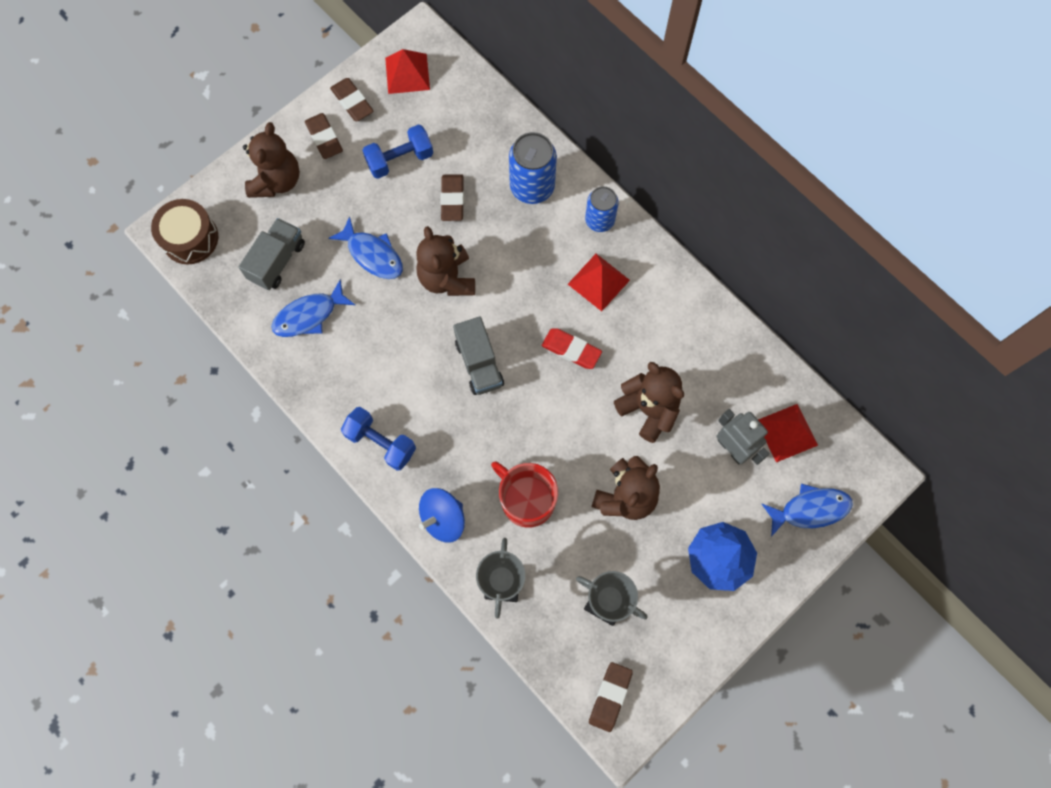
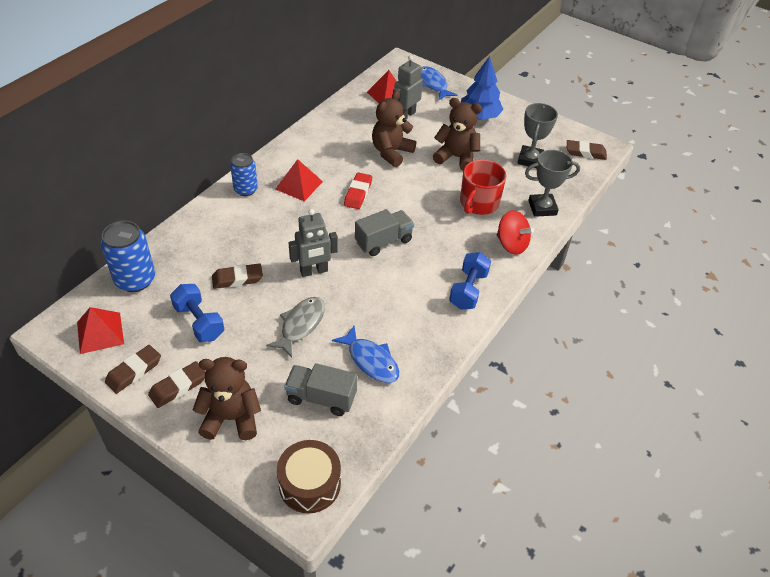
camera: 105 degrees left, 25 degrees down
(373, 254) = (301, 325): blue fish -> grey fish
(443, 518) = (511, 244): blue spinning top -> red spinning top
(447, 278) = (314, 271): brown teddy bear -> grey robot
(532, 187) = (219, 230): blue can -> blue can (135, 280)

